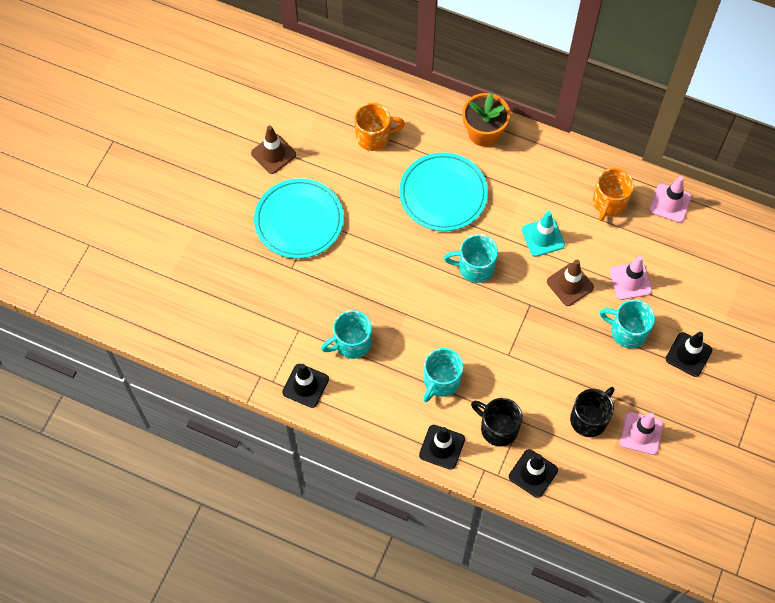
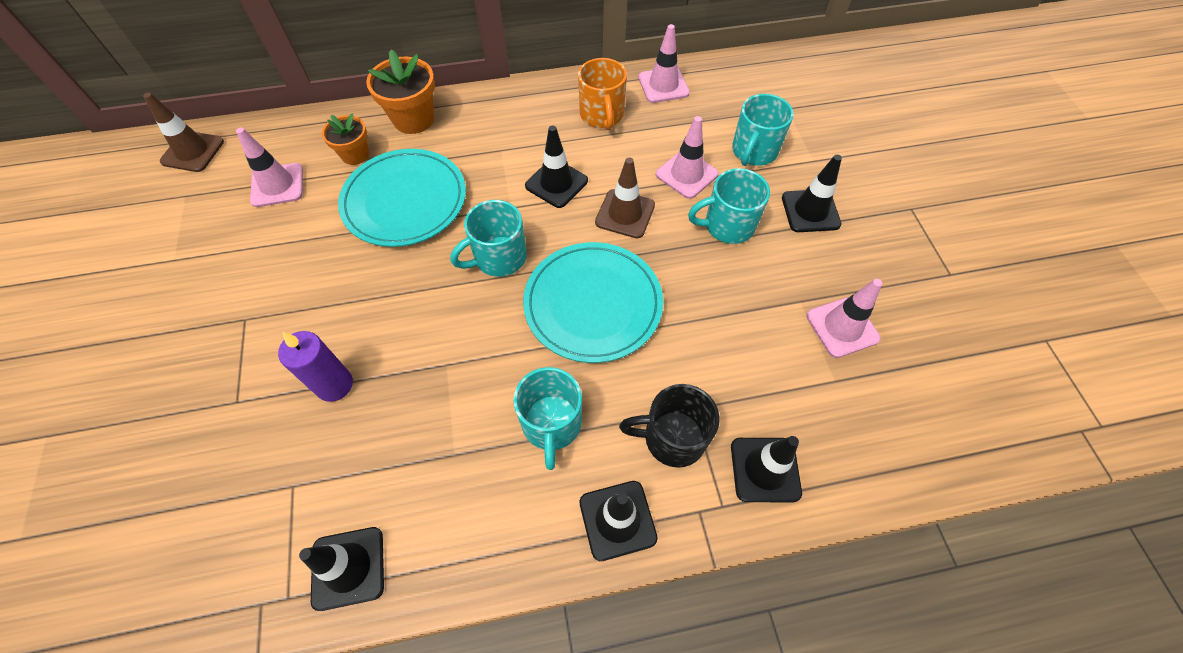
camera: 35 degrees left, 5 degrees down
(273, 154) = (139, 271): brown traffic cone -> brown traffic cone (193, 152)
(299, 220) = (218, 333): turquoise plate -> turquoise plate (593, 304)
(344, 289) = (334, 385): none -> purple candle
(351, 343) = (388, 453): turquoise mug -> turquoise mug (753, 151)
(374, 137) = (277, 185): orange mug -> pink traffic cone
(432, 140) = (355, 155): none -> orange flower pot
(543, 237) = (556, 183): turquoise traffic cone -> black traffic cone
(589, 418) = (771, 349): black mug -> none

